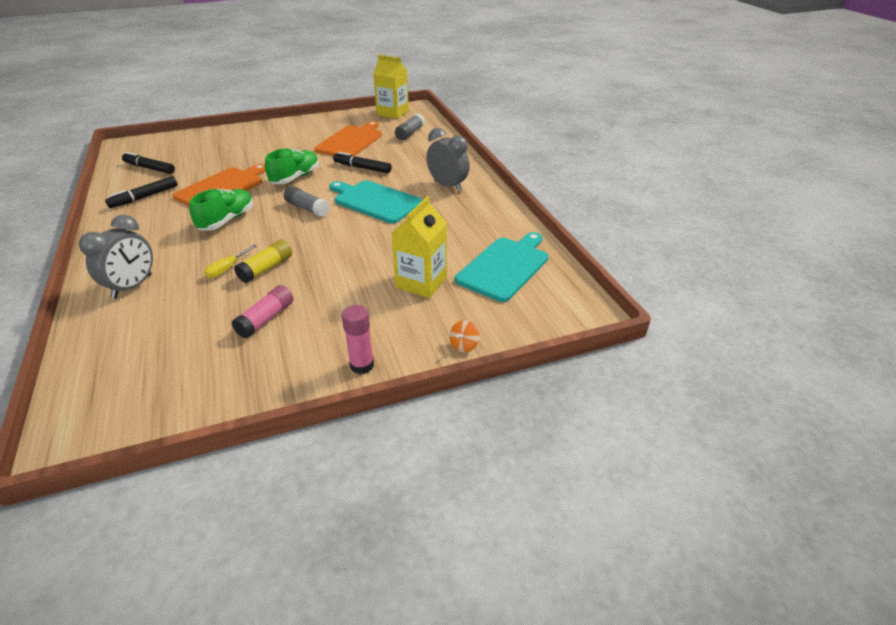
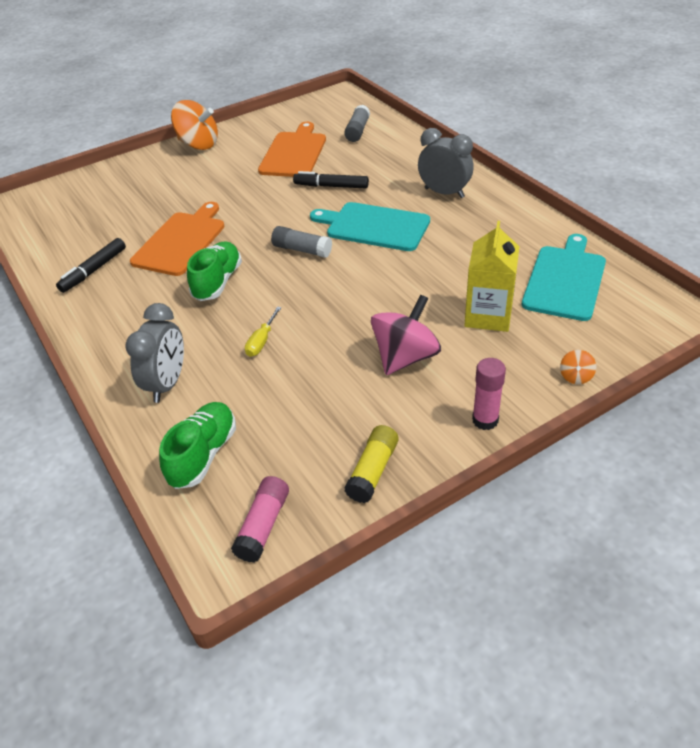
camera: 10 degrees left, 5 degrees up
(149, 168) = (70, 231): black marker -> none
(266, 268) = (306, 332): yellow glue stick -> yellow glue stick (373, 471)
(266, 319) = (348, 391): pink glue stick -> pink glue stick (263, 526)
(285, 125) = (198, 144): none -> orange spinning top
(295, 177) = (260, 213): green shoe -> green shoe (203, 455)
(330, 302) = (405, 357): none -> pink spinning top
(392, 113) = (319, 106): yellow carton -> none

